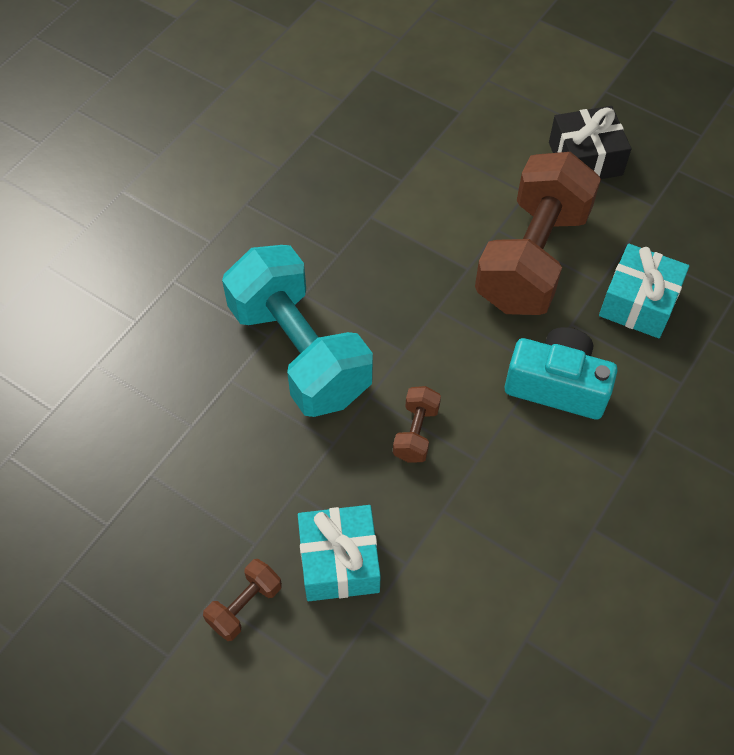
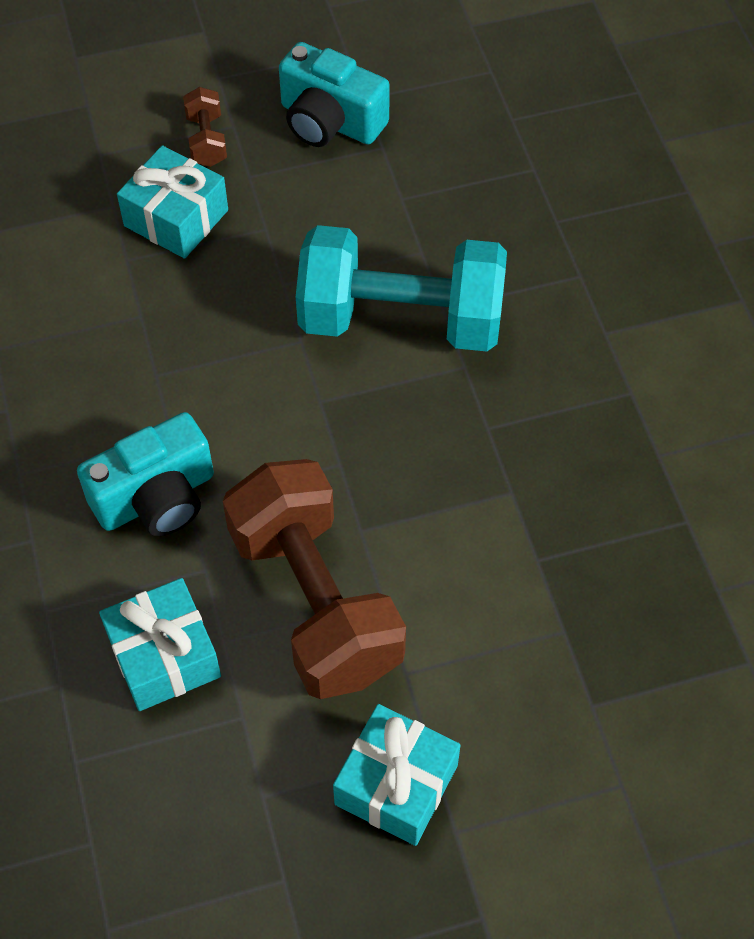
camera: 130 degrees right, 0 degrees up
(152, 530) = (330, 121): none -> turquoise camera
(416, 432) = (229, 349): brown dumbbell -> none
(585, 159) = (396, 784): black gift -> turquoise gift

